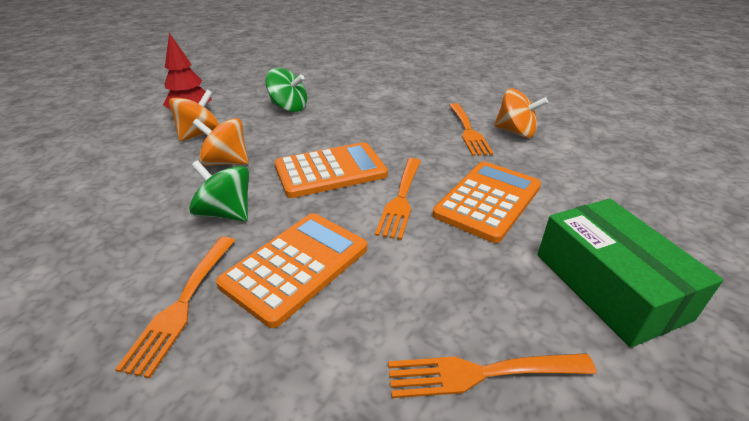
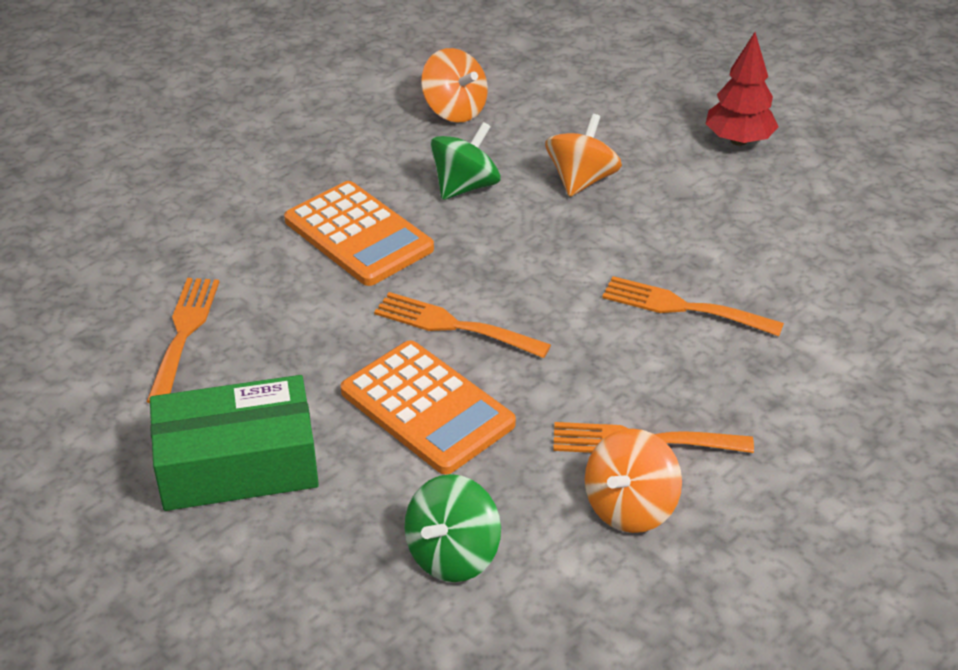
camera: 100 degrees right, 5 degrees up
(182, 305) = (333, 170): orange fork -> orange fork (683, 307)
(200, 134) = (667, 154): orange spinning top -> orange spinning top (454, 110)
(289, 108) = (757, 236): green spinning top -> green spinning top (452, 554)
(330, 171) = (540, 269): orange calculator -> none

